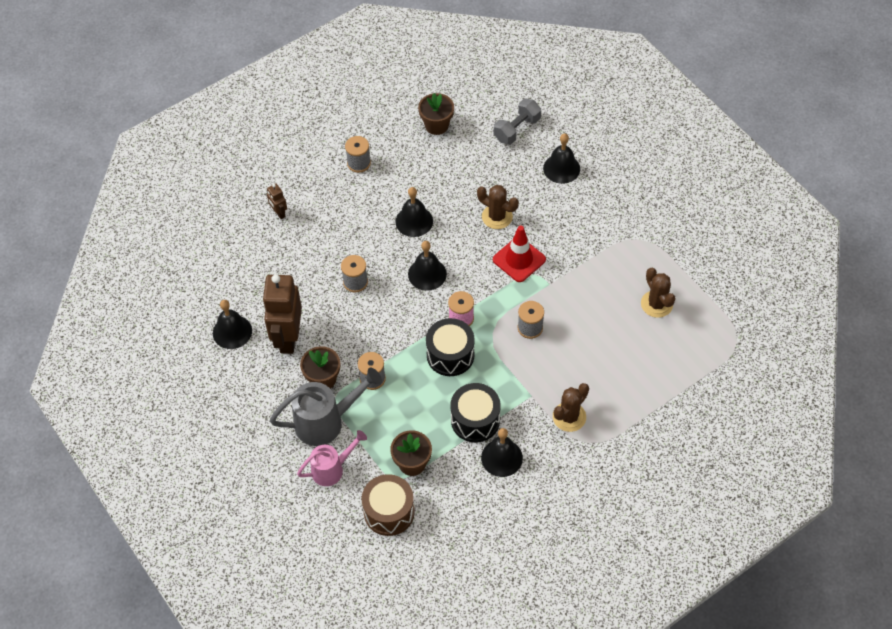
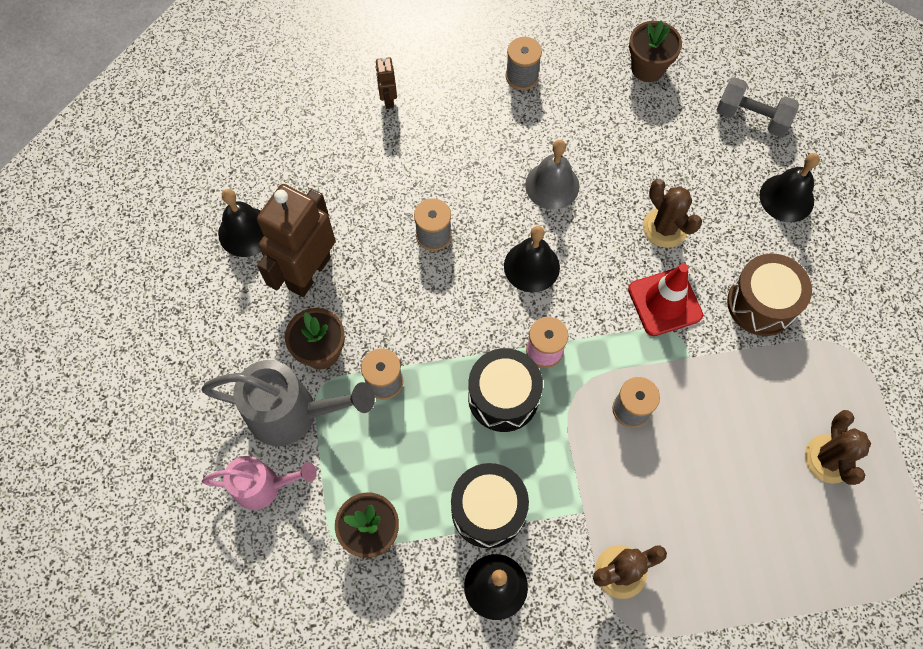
camera: 25 degrees right, 10 degrees up
(389, 512) = (303, 589): brown drum -> brown drum (761, 304)
(414, 221) = (552, 185): black bell -> grey bell
(517, 129) = (751, 117): grey dumbbell -> grey dumbbell turned 45 degrees clockwise

